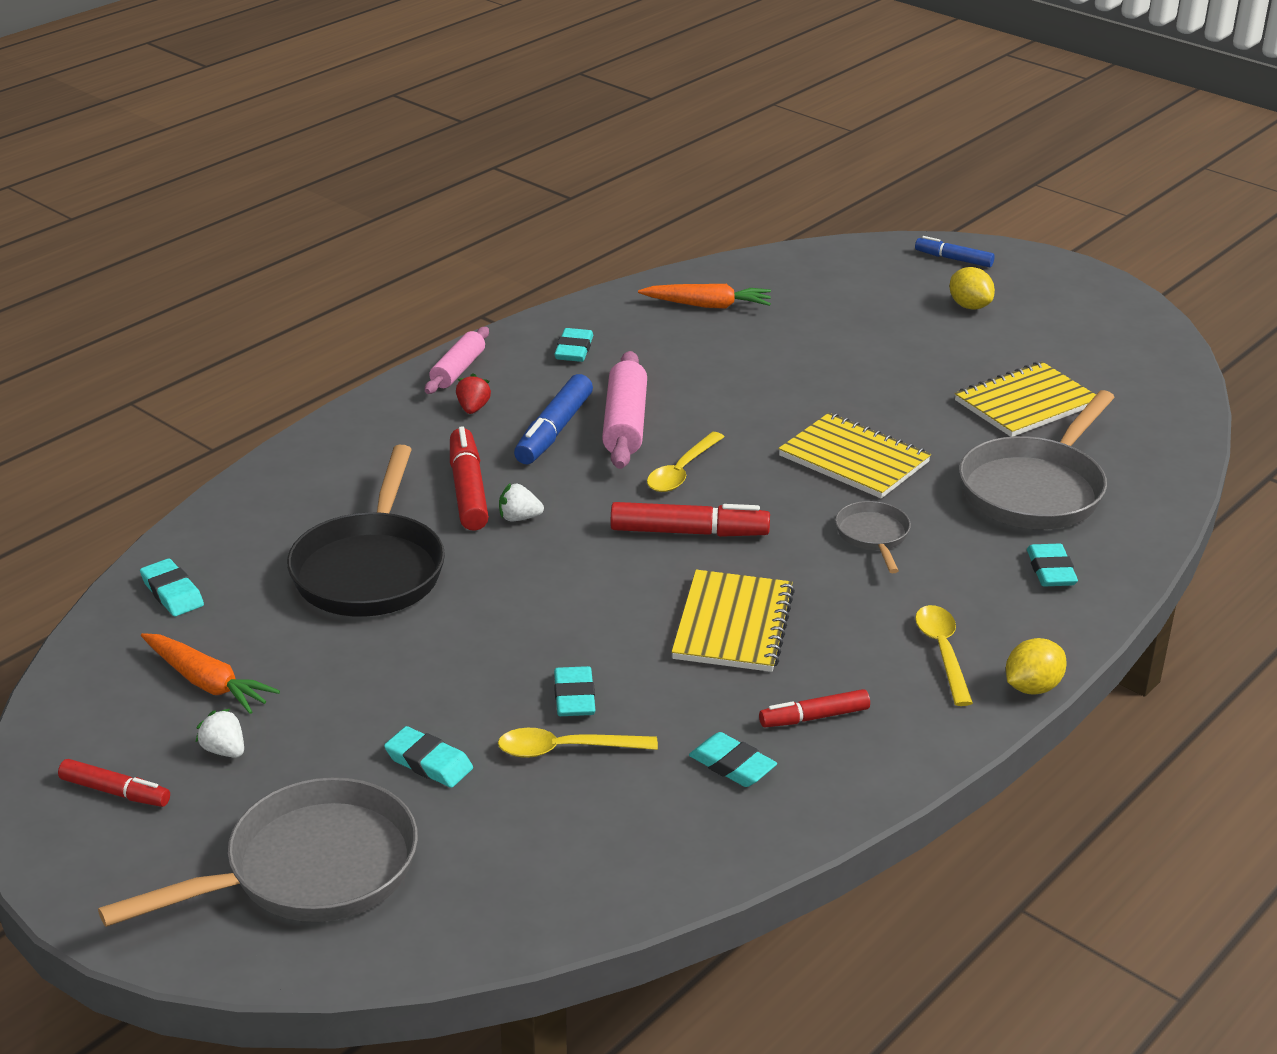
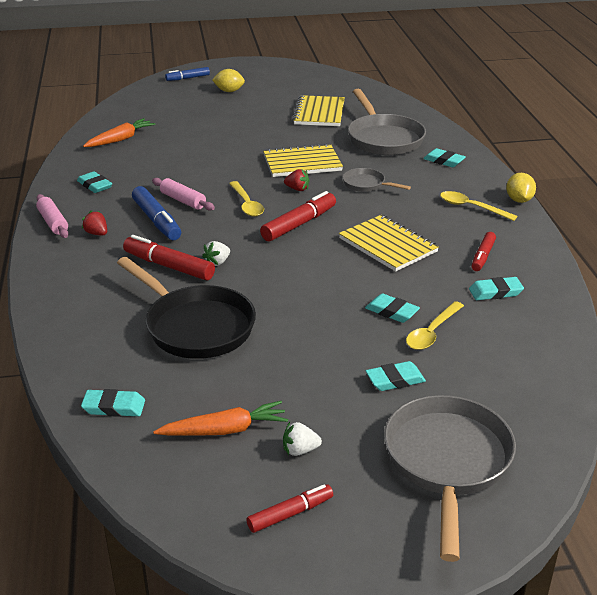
camera: 50 degrees left, 0 degrees up
(625, 424) = (183, 200): pink rolling pin -> pink rolling pin, size x0.67
(777, 489) = (297, 189): none -> red strawberry

